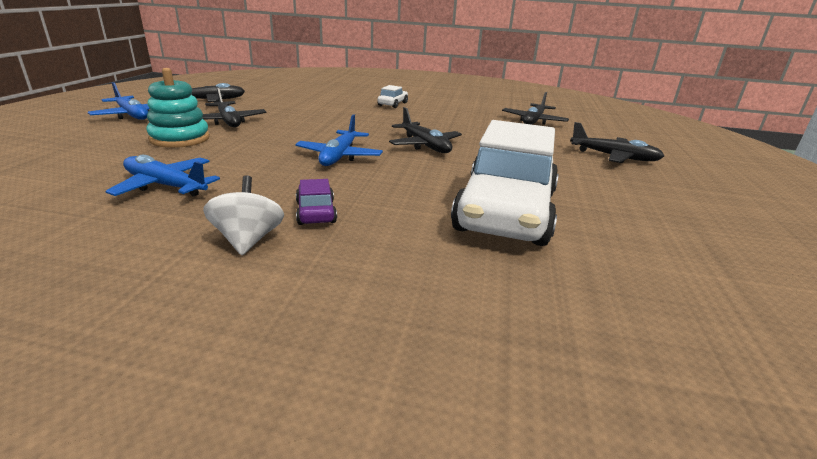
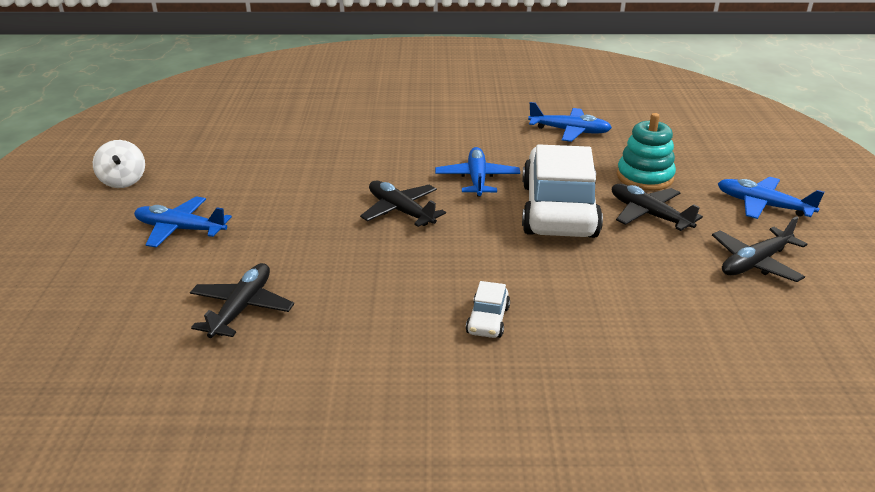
camera: 170 degrees right, 5 degrees up
(248, 240) = (474, 109): white spinning top -> white spinning top (123, 181)
(316, 212) = (452, 128): purple car -> none
(505, 212) = (325, 145): white car -> white car (558, 210)
(614, 157) = (180, 229): black plane -> blue plane

